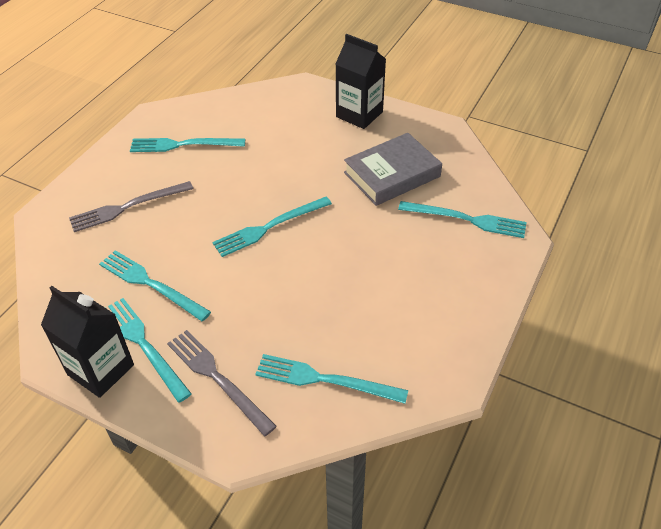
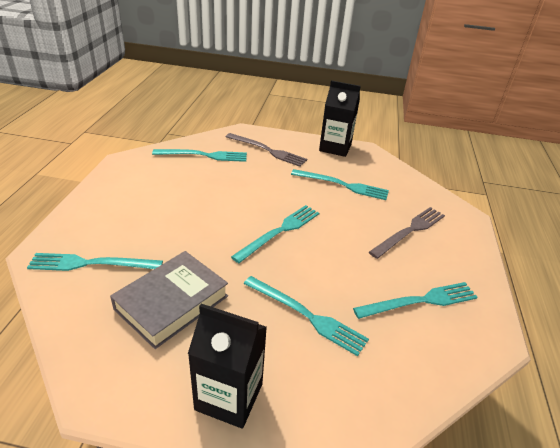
camera: 160 degrees right, 10 degrees down
(144, 345) = (320, 158): turquoise fork -> turquoise fork (306, 315)

